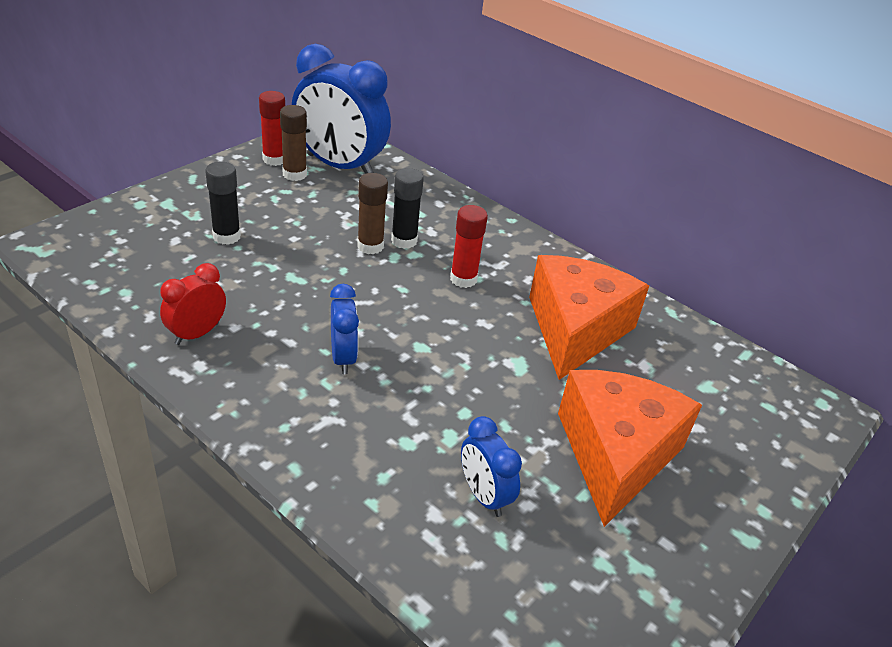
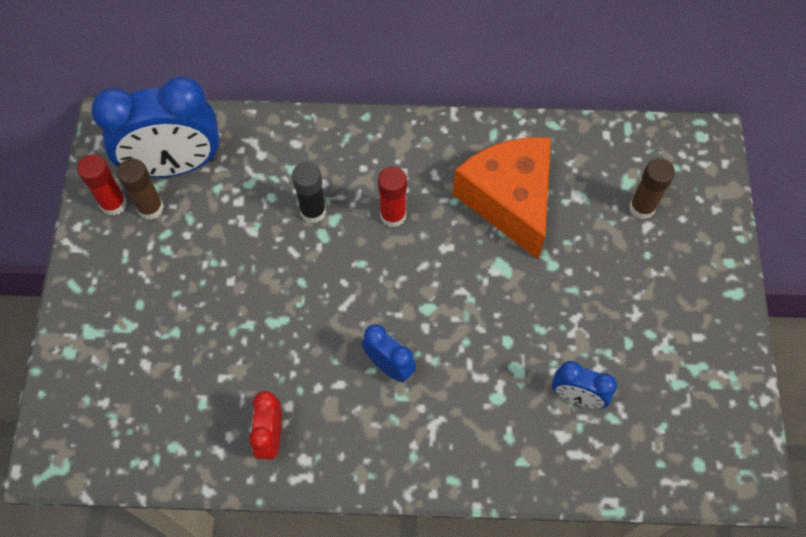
camera: 35 degrees left, 25 degrees up
(226, 236) = (180, 325): black glue stick -> none
(370, 246) = (295, 239): brown glue stick -> brown glue stick (641, 207)
(616, 455) = (621, 294): orange cheese -> none

